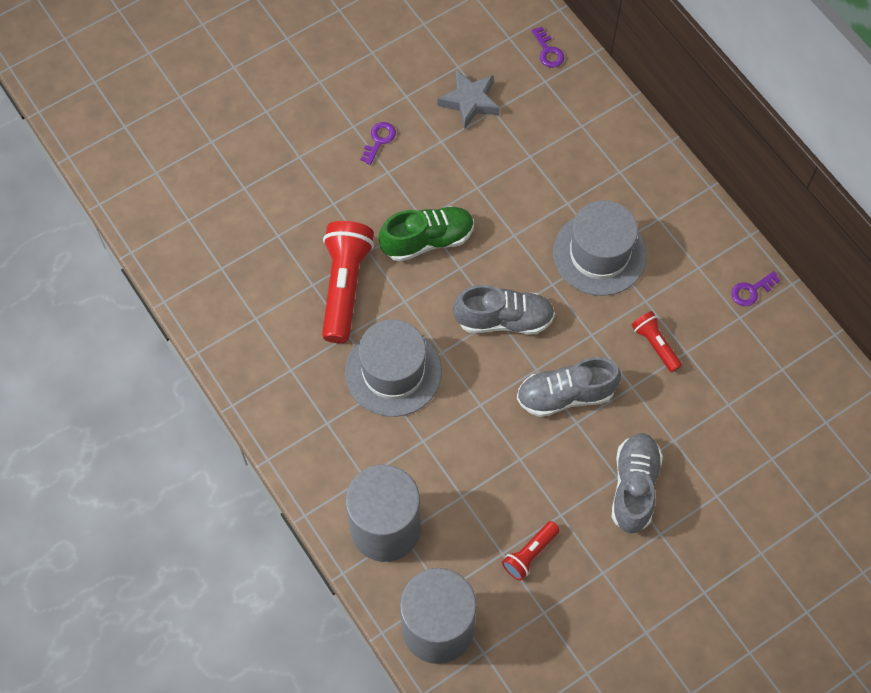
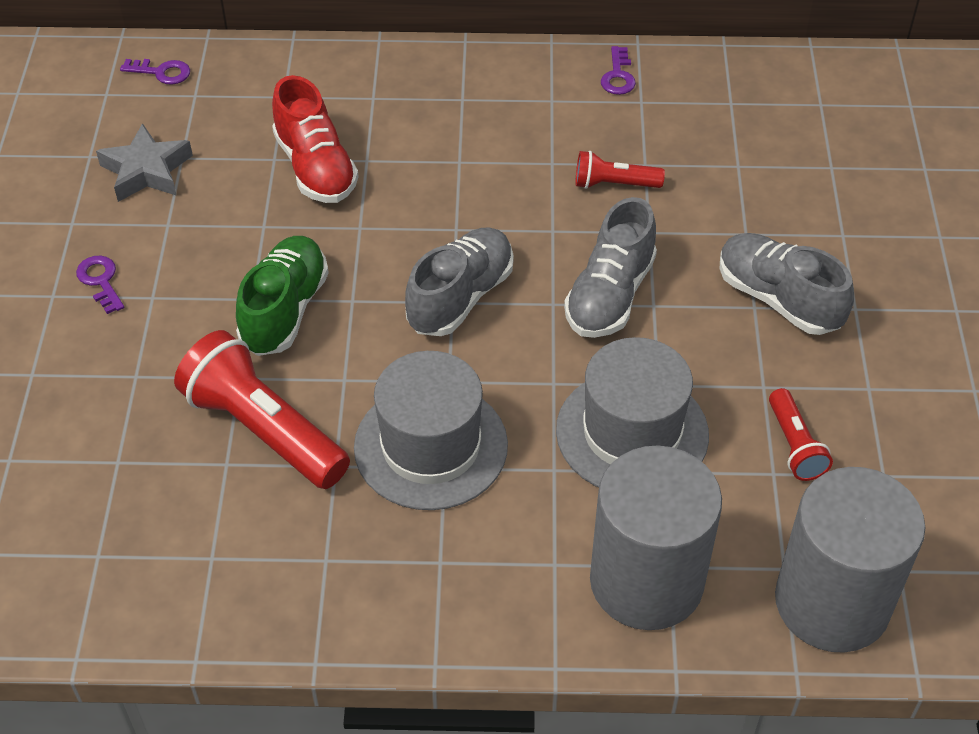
camera: 55 degrees left, 15 degrees down
(540, 182) = (315, 168): none -> red shoe
(599, 253) = (457, 168): grey hat -> grey hat (632, 432)

